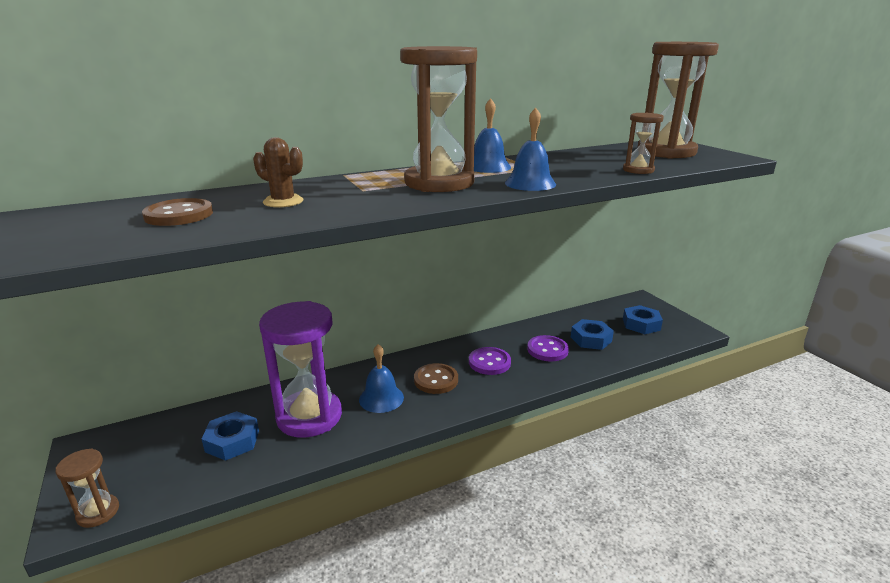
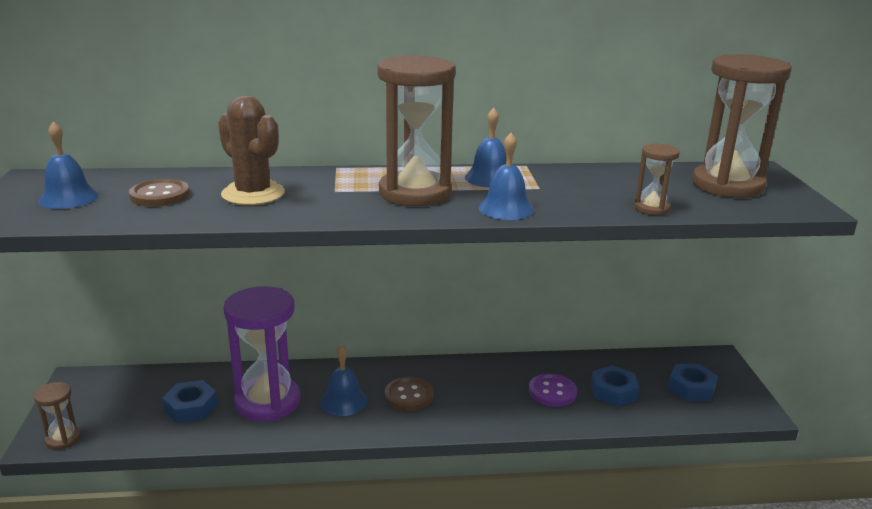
camera: 20 degrees right, 0 degrees up
(64, 230) = (68, 198): none -> blue bell
(283, 201) = (253, 194): brown cactus -> brown cactus, size x1.66
(489, 362) = (477, 390): purple button -> none

